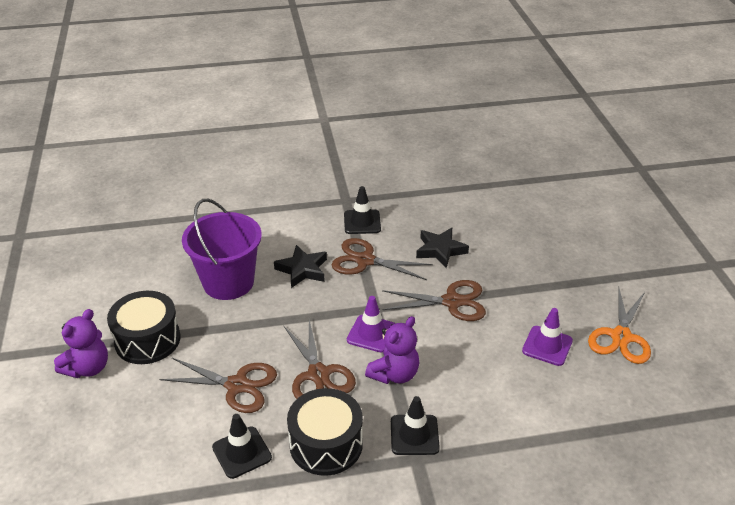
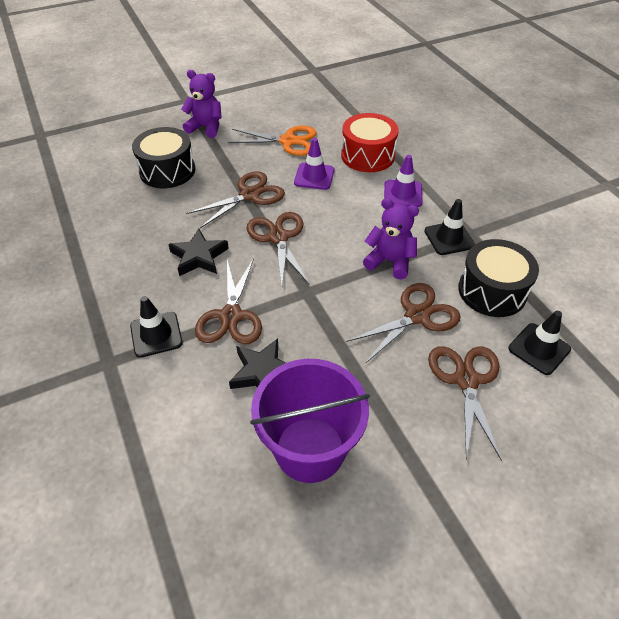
camera: 105 degrees left, 10 degrees up
(88, 368) = (528, 563): purple teddy bear -> purple teddy bear (206, 127)
(147, 340) = (448, 507): black drum -> black drum (167, 171)
(371, 333) = (345, 287): purple traffic cone -> purple traffic cone (403, 194)
(522, 292) = (250, 195): none -> brown scissors
(584, 404) = (367, 155): none -> red drum

